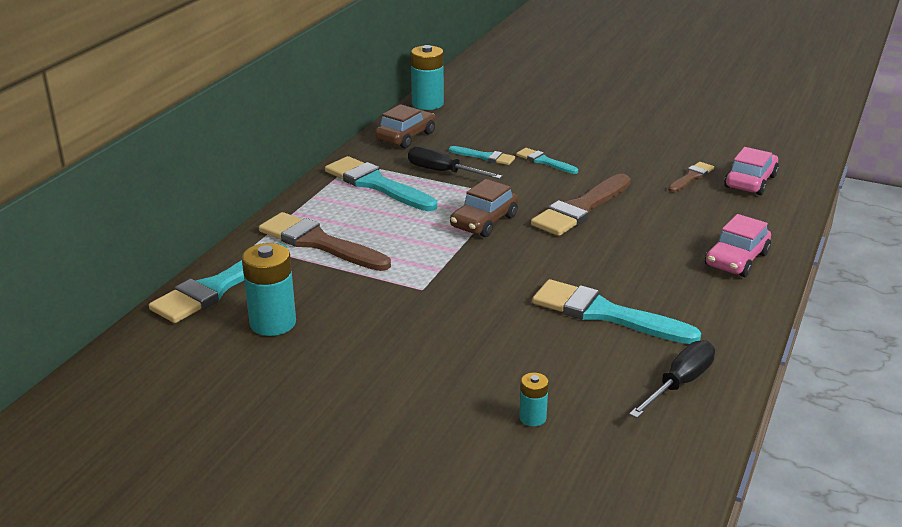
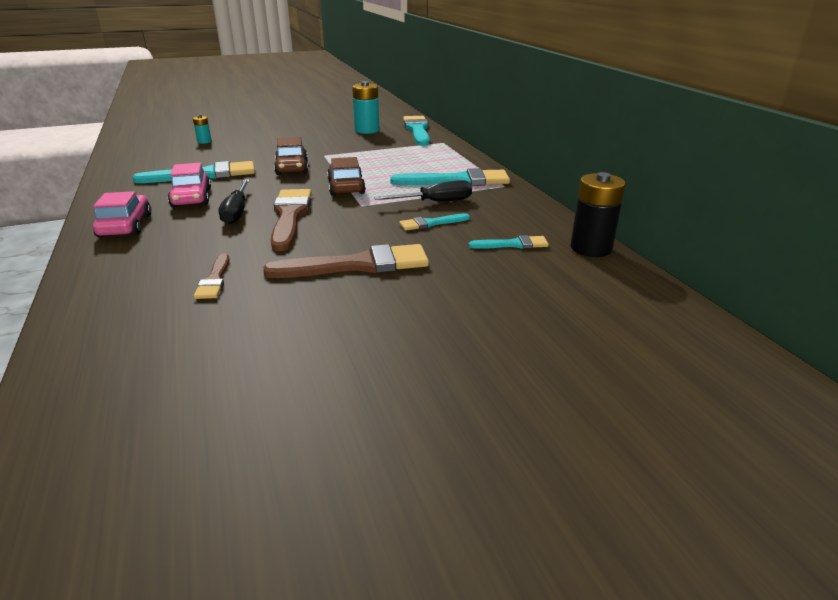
camera: 135 degrees right, 0 degrees up
(319, 243) = (415, 152): brown brush -> brown brush (358, 265)
(406, 137) = (523, 214): brown car -> brown car (292, 168)
(427, 104) = (591, 248): turquoise battery -> black battery
(544, 161) = (377, 239): turquoise brush -> turquoise brush (513, 244)
(679, 383) = (137, 166): black screwdriver -> black screwdriver (237, 212)
(750, 181) = (139, 301): pink car -> pink car (191, 198)

